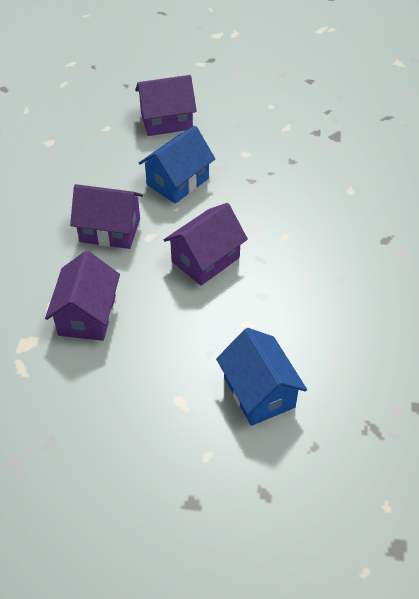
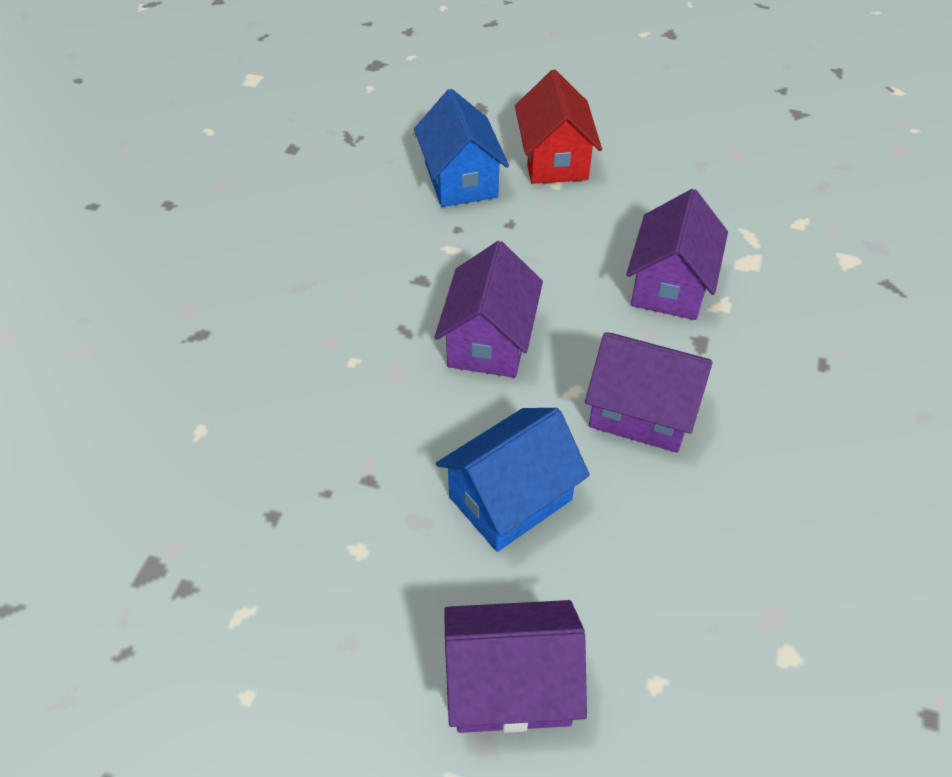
camera: 170 degrees left, 0 degrees up
(183, 429) = (554, 160): none -> red house
(205, 259) = (489, 341): purple house -> purple house turned 45 degrees counterclockwise

